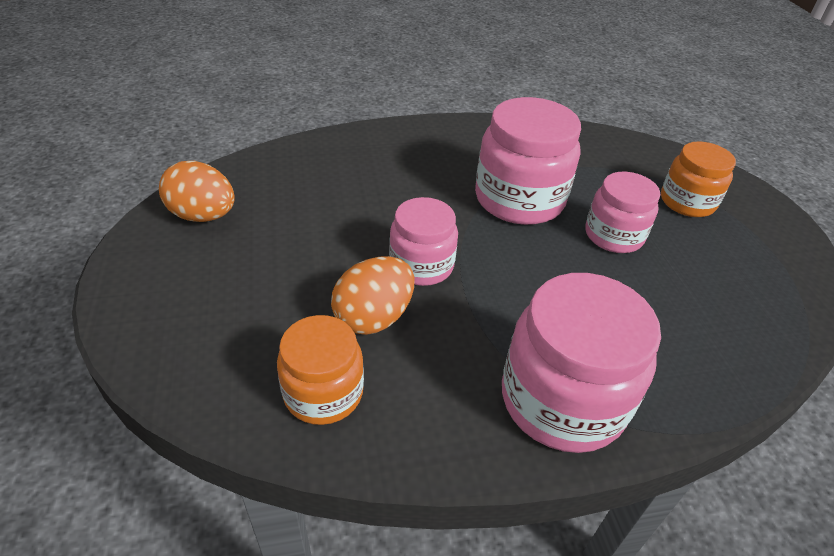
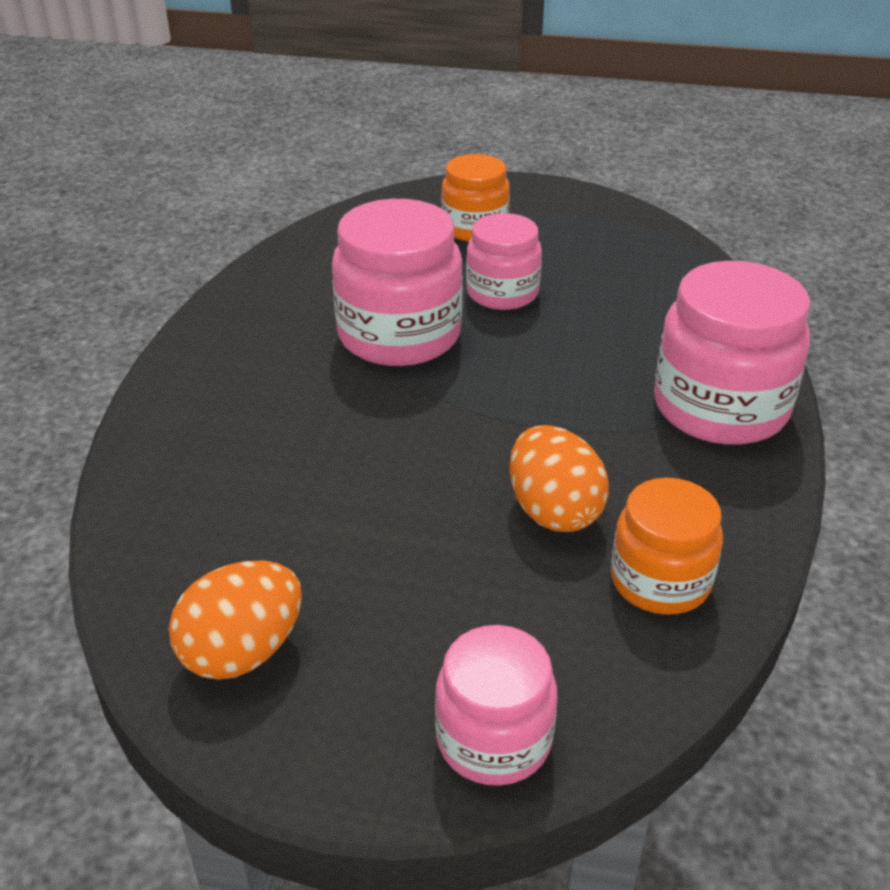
camera: 65 degrees left, 5 degrees down
(421, 265) = (480, 448): pink jar -> pink jar (494, 739)

